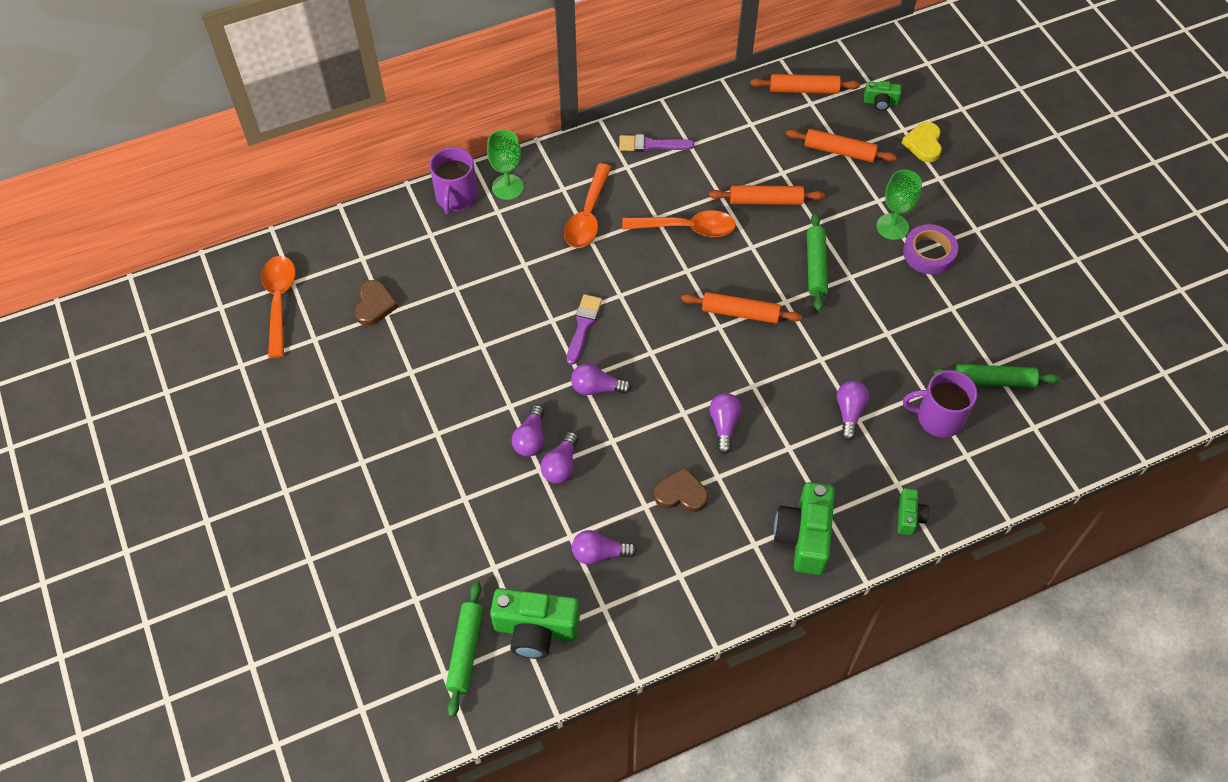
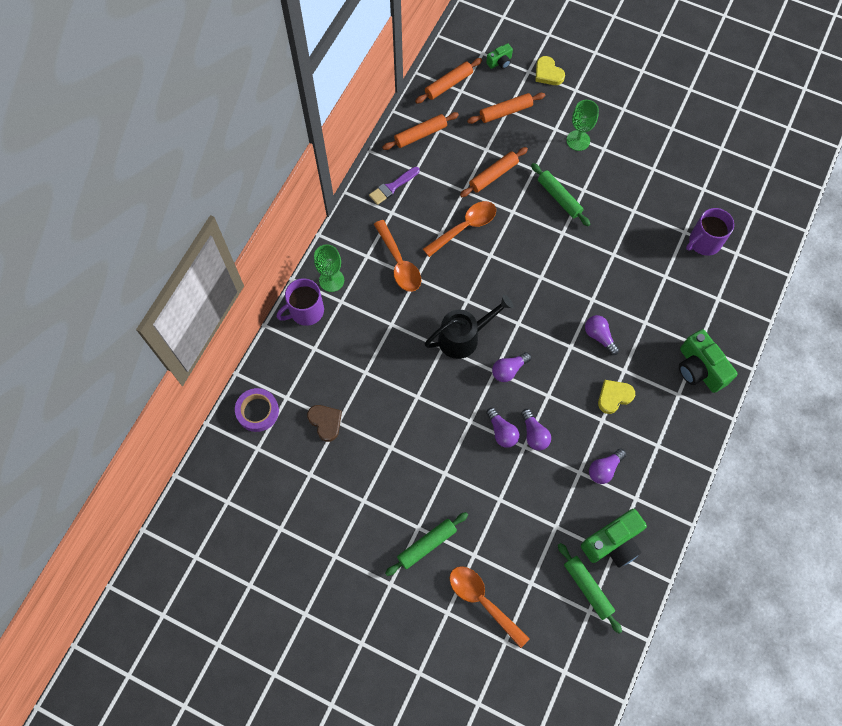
camera: 40 degrees left, 10 degrees up
(279, 301) = (262, 467): orange spoon -> orange spoon (482, 601)
(456, 197) = (305, 311): purple mug -> purple mug turned 90 degrees clockwise
(583, 326) = (464, 337): purple brush -> black watering can
(681, 493) = (614, 397): brown heart -> yellow heart
(740, 313) = (544, 259): orange rolling pin -> orange rolling pin (420, 135)
(849, 412) = (657, 275): purple light bulb -> none
(909, 517) = (740, 313): green camera -> none
(929, 253) = (612, 143): purple tape -> purple tape (257, 411)
(994, 381) = (712, 197): green rolling pin -> green rolling pin (427, 545)

